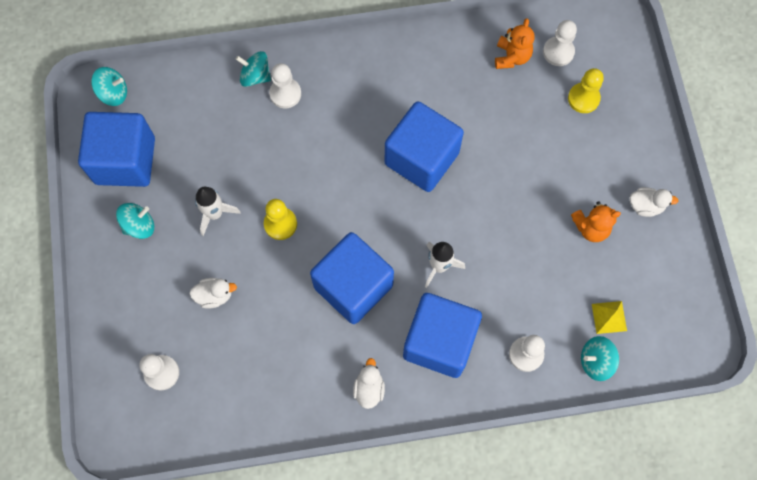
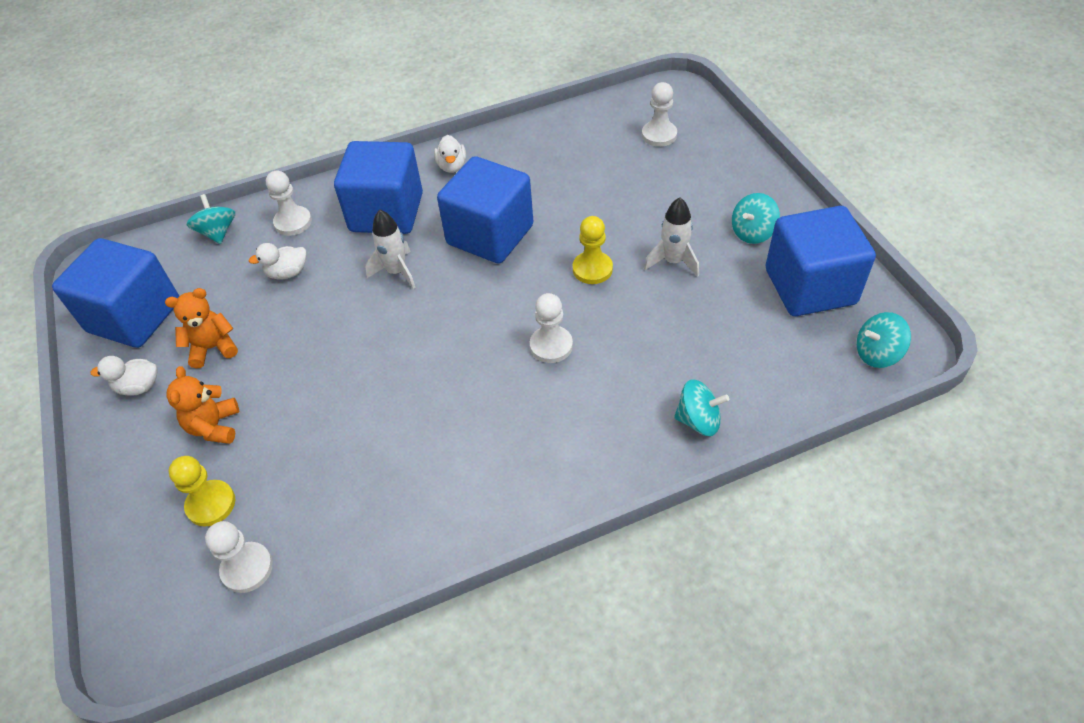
camera: 170 degrees right, 20 degrees down
(214, 295) = (637, 196): white duck -> white duck (287, 273)
(285, 94) = (646, 408): white pawn -> white pawn (551, 346)
(421, 158) = (437, 373): blue cube -> blue cube (134, 316)
(511, 57) = (322, 541): orange teddy bear -> orange teddy bear (214, 426)
(595, 361) = (218, 232): turquoise spinning top -> turquoise spinning top turned 90 degrees counterclockwise
(609, 317) = (199, 270): yellow pyramid -> none

